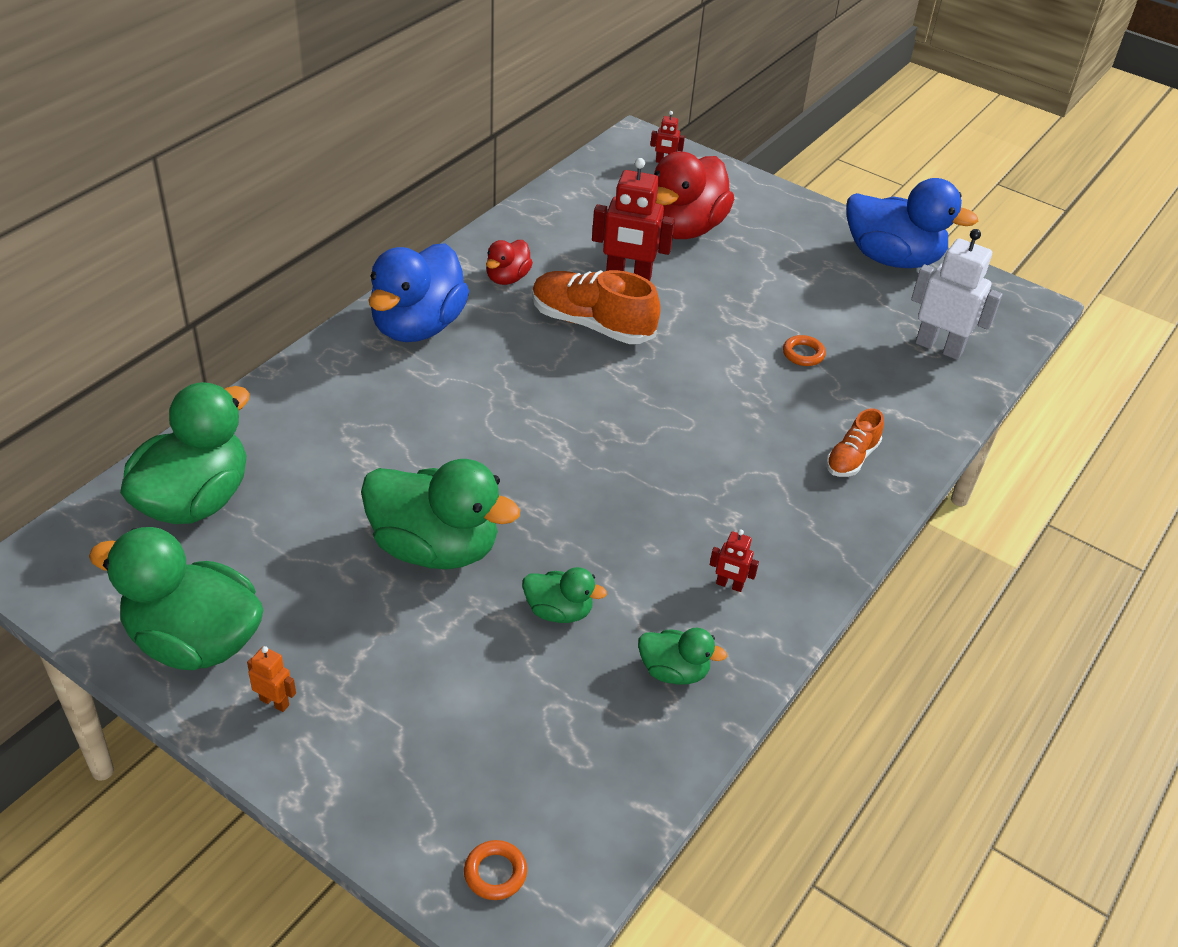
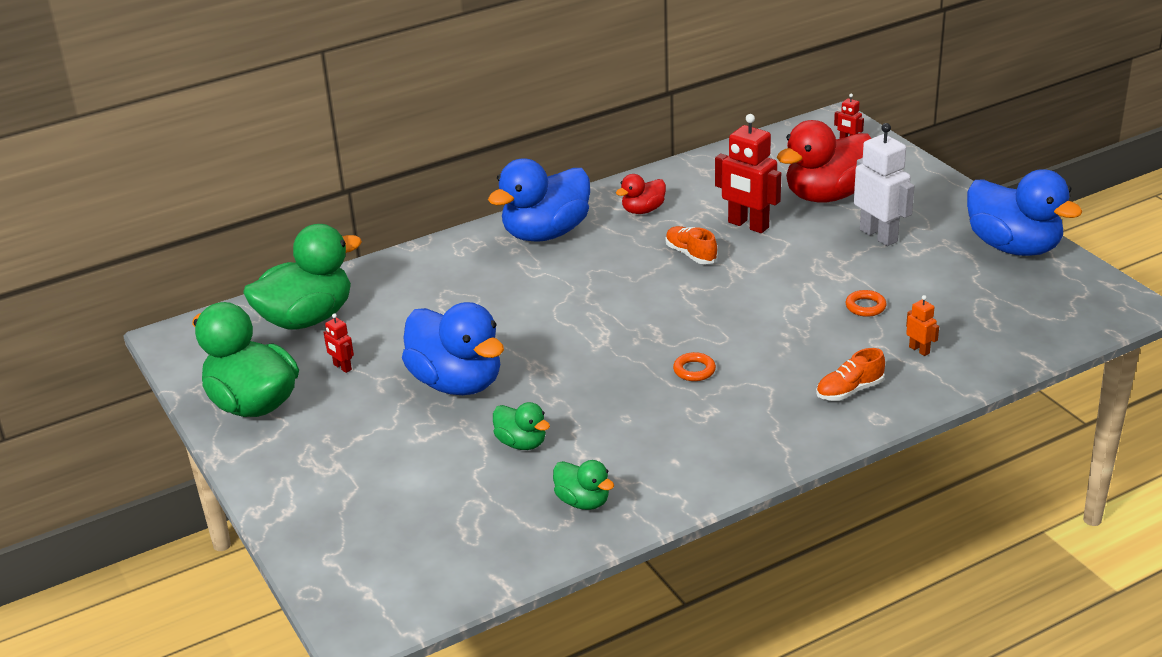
camera: 30 degrees right, 10 degrees down
(274, 702) = (281, 452): orange robot -> orange robot (919, 350)
(435, 548) = (457, 383): green duck -> blue duck
(495, 873) = (362, 588): orange ring -> orange ring (694, 370)
(592, 324) = (691, 254): orange shoe -> orange shoe, size x0.56
(729, 585) = (671, 456): red robot -> red robot (342, 367)
(939, 347) = (1003, 323): white robot -> white robot (879, 235)

